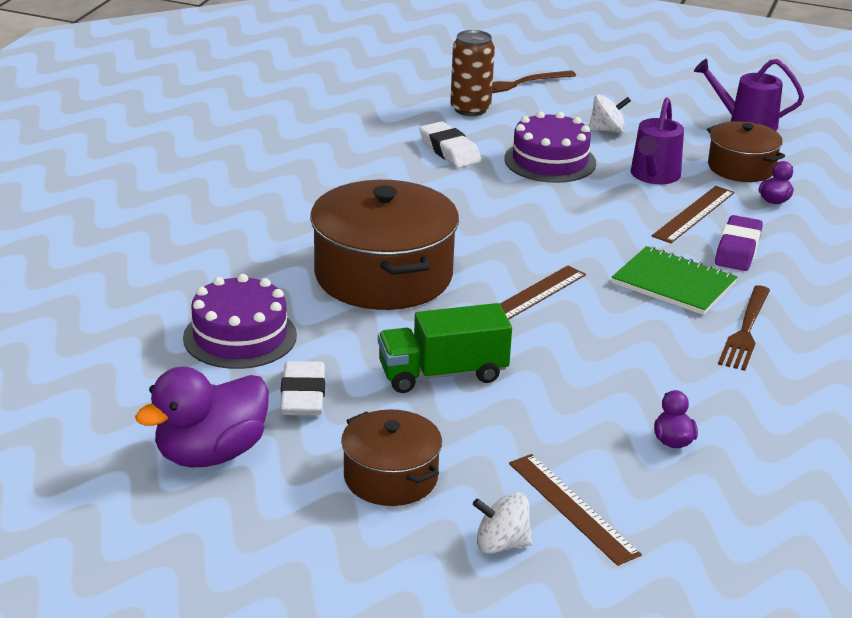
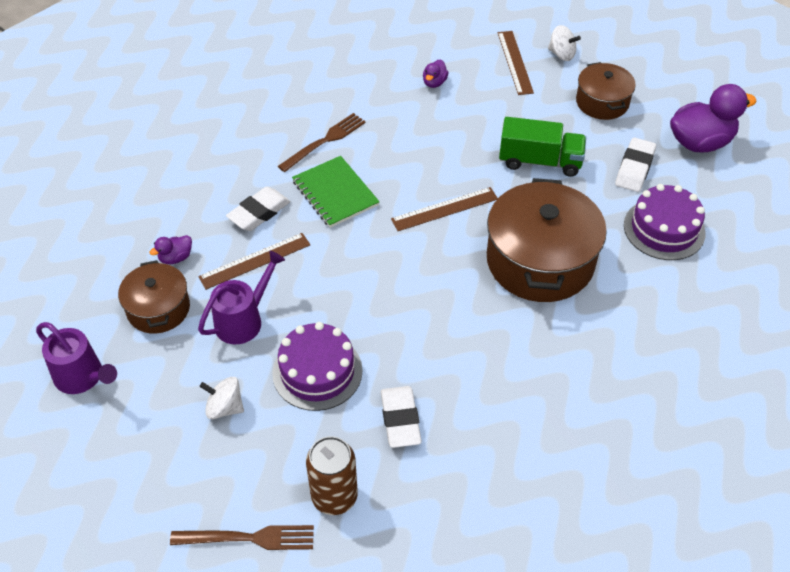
camera: 155 degrees left, 20 degrees up
(738, 249) = (259, 212): purple eraser -> white eraser

